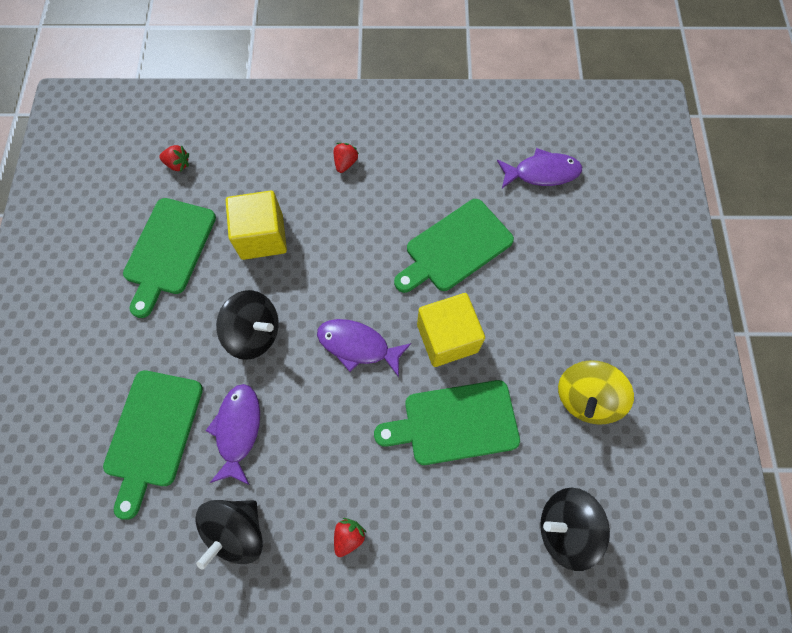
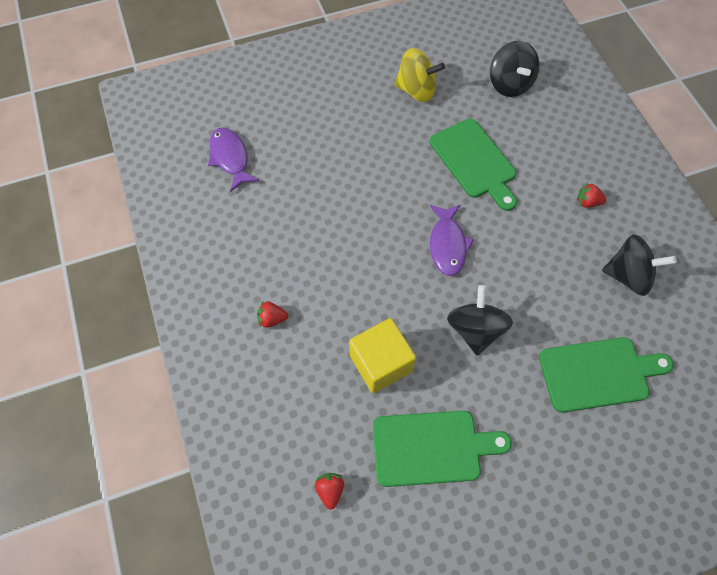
camera: 110 degrees left, 5 degrees down
(238, 430) = (559, 307): purple fish -> none
(447, 338) = (411, 185): yellow cube -> none
(455, 247) = (328, 202): green cutting board -> none

